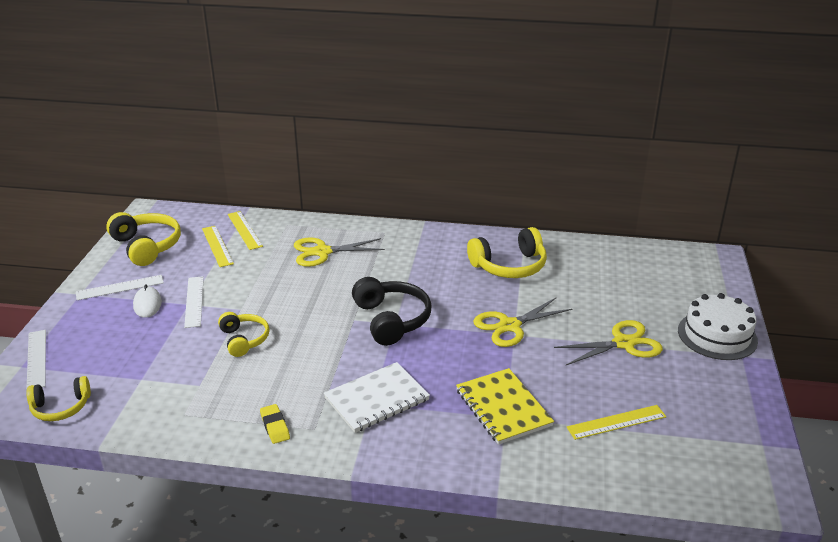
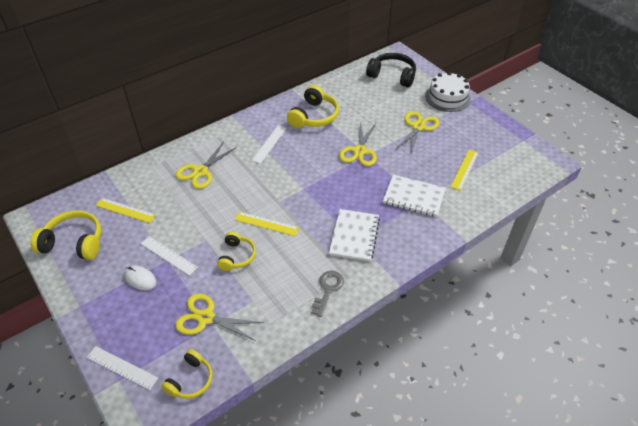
camera: 45 degrees left, 15 degrees up
(120, 287) = (102, 282): white ruler -> white ruler (269, 144)
(144, 369) = (206, 318): none -> yellow scissors
(244, 230) = (127, 188): yellow ruler -> yellow ruler (266, 223)
(244, 340) = (237, 256): yellow headphones -> yellow headphones turned 75 degrees clockwise
(275, 426) = (328, 290): yellow eraser -> grey key
(391, 320) = (299, 187): black headphones -> black headphones (392, 76)
(503, 408) = (414, 197): yellow notebook -> white notebook

